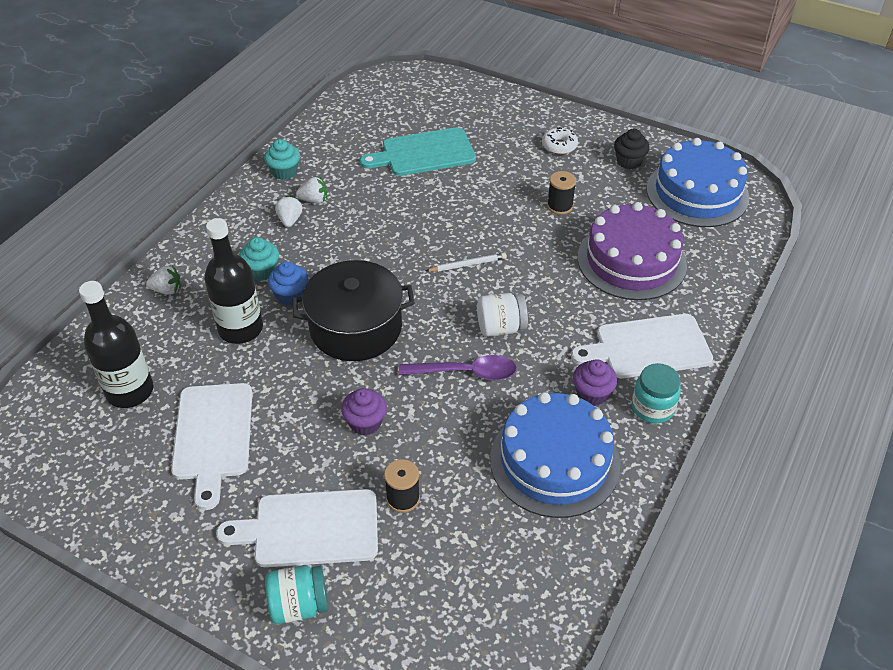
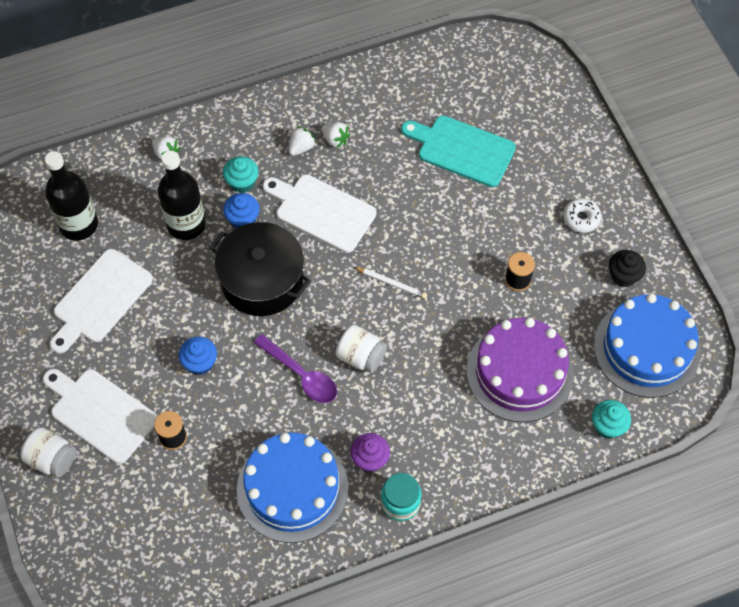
camera: 40 degrees right, 15 degrees up
(284, 172) = (338, 95): turquoise cupcake -> turquoise cupcake (608, 426)
(299, 605) = (52, 459): turquoise jar -> white jar
(365, 423) = (200, 363): purple cupcake -> blue cupcake
(648, 347) = (450, 454): white cutting board -> white cutting board (322, 211)

